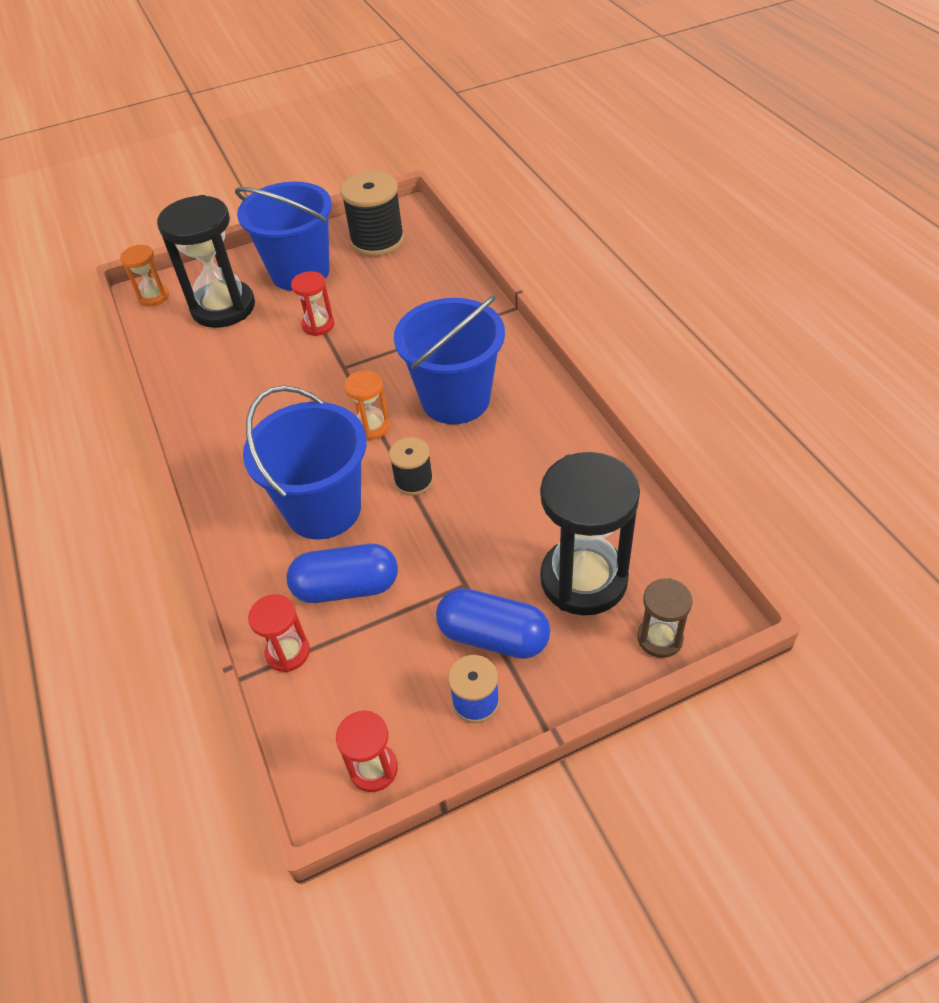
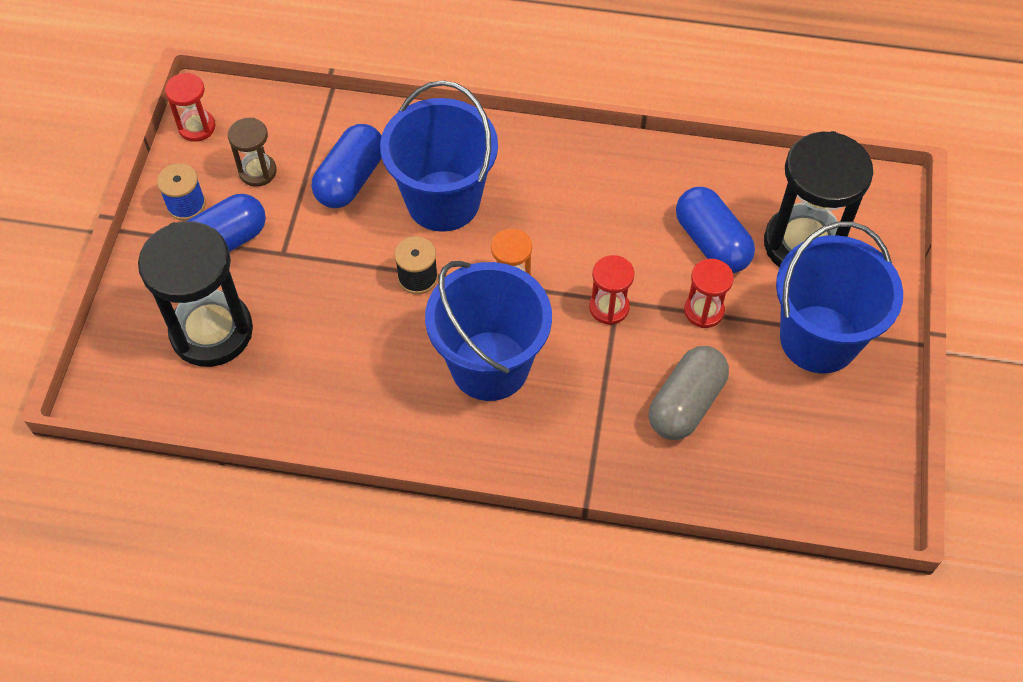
camera: 120 degrees right, 10 degrees up
(154, 297) = (871, 193): orange hourglass -> none
(253, 347) = (711, 242): none -> blue capsule
(288, 652) = (327, 121): red hourglass -> red hourglass (609, 307)
(377, 240) = (829, 446): black spool -> none
(400, 302) = (686, 404): none -> grey capsule
(660, 638) = (119, 344): brown hourglass -> brown hourglass (257, 171)

